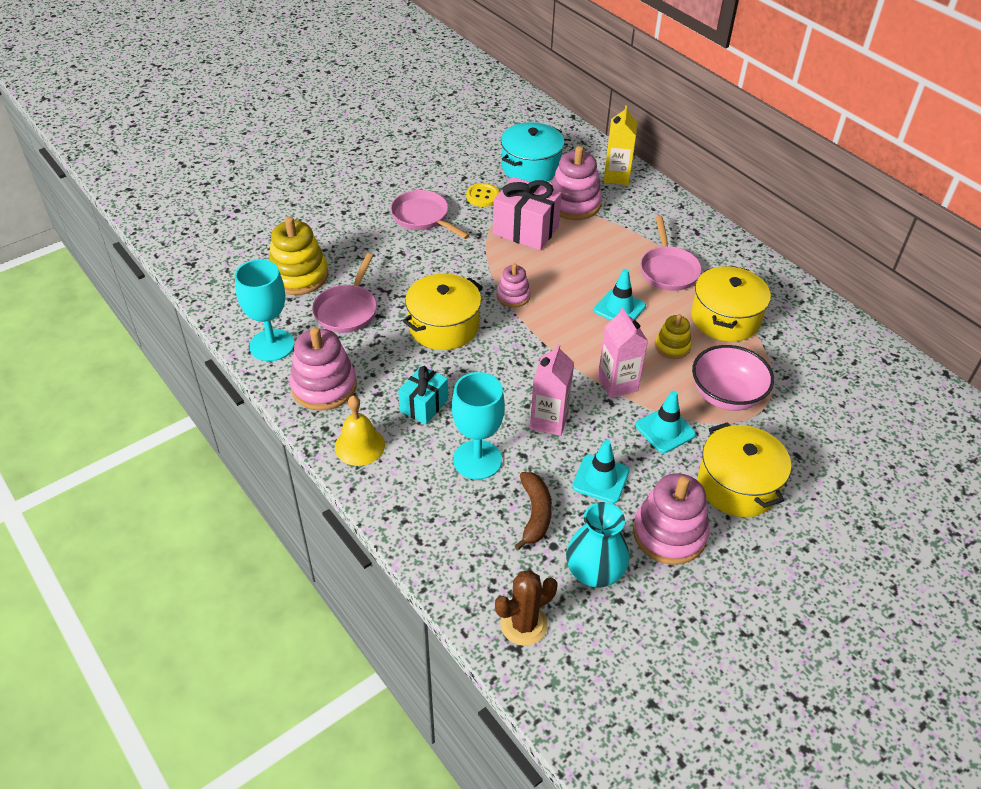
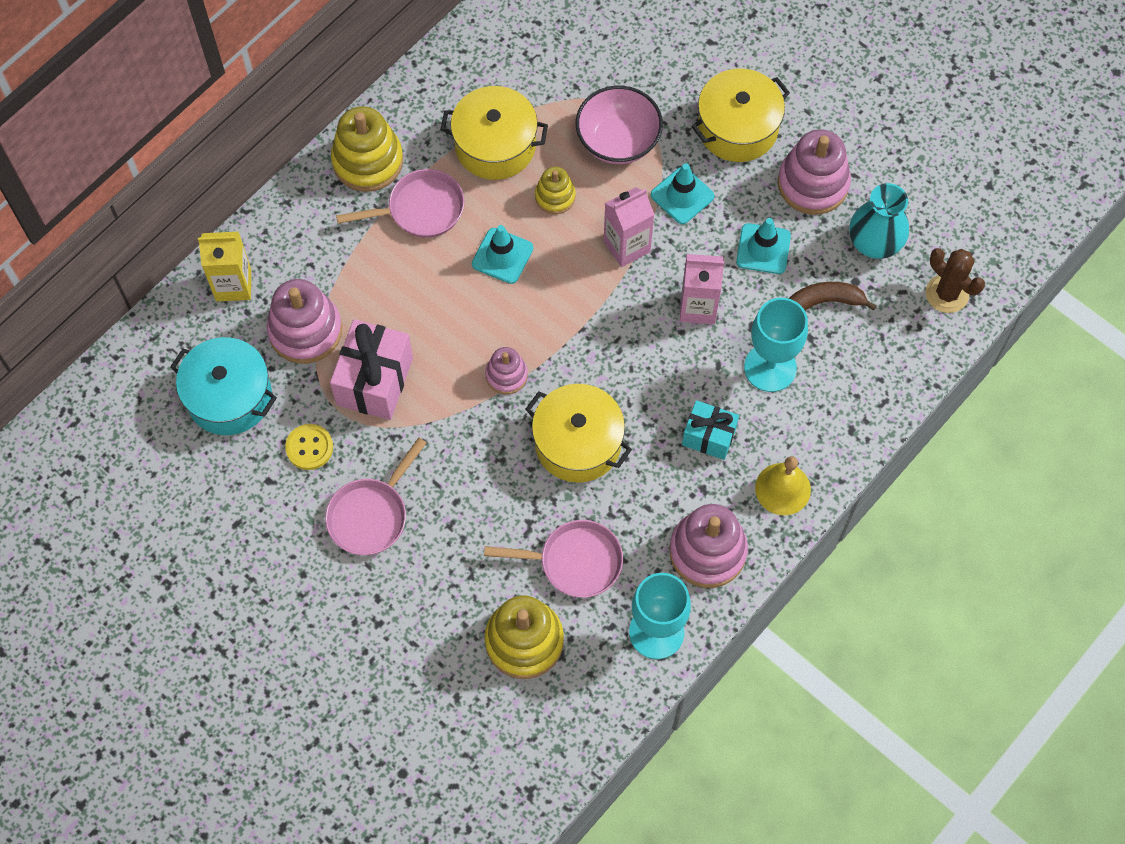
camera: 100 degrees left, 20 degrees up
(714, 248) = (368, 161): none -> yellow stacking toy

